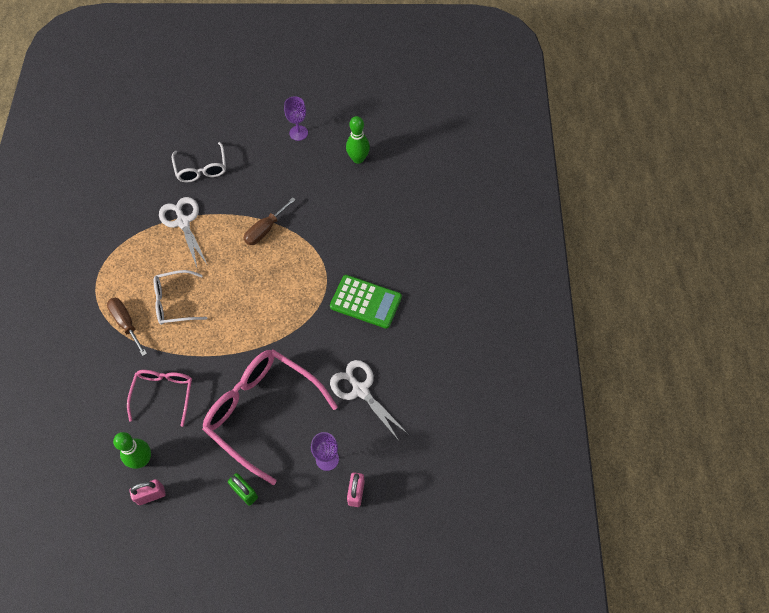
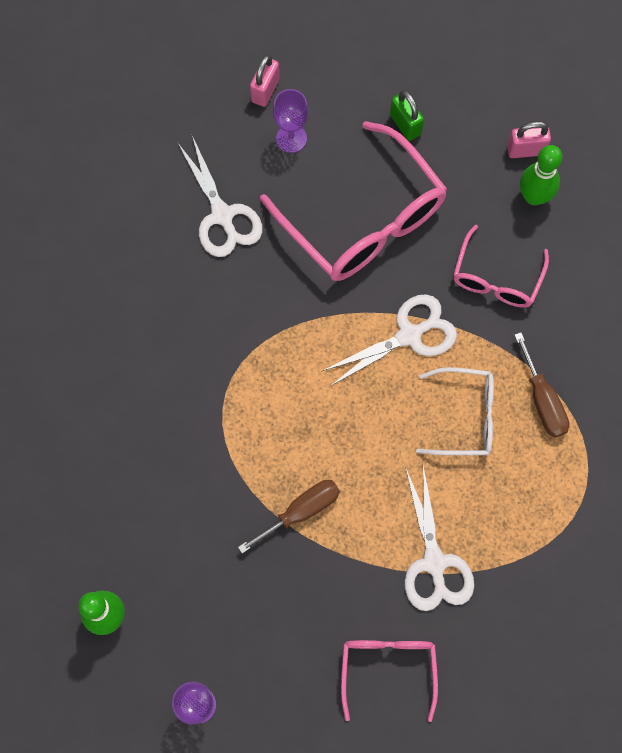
camera: 165 degrees left, 10 degrees up
(201, 169) = (388, 668): white glasses -> pink glasses
(217, 342) = (409, 335): none -> white scissors
(365, 302) = (176, 343): green calculator -> none

